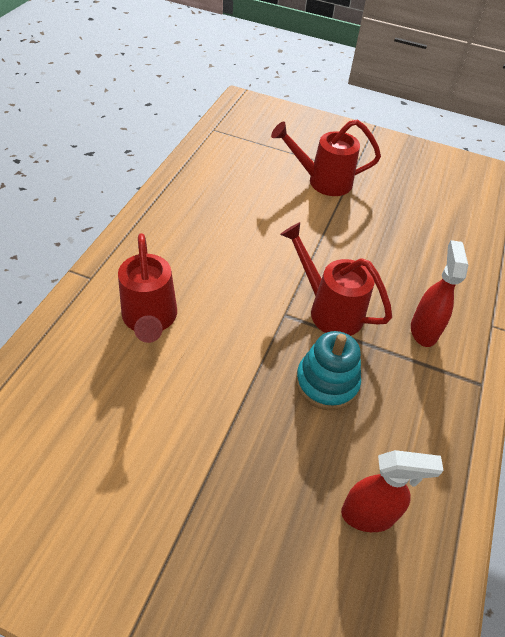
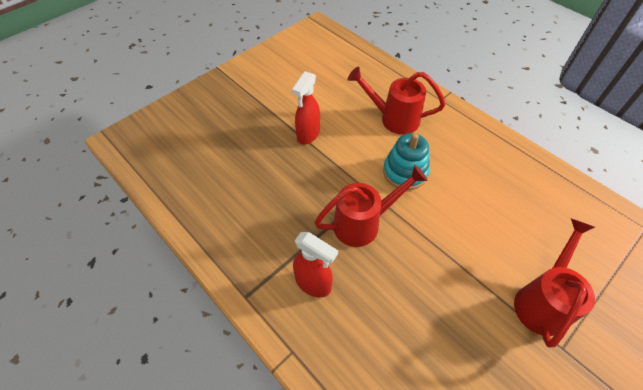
camera: 120 degrees right, 5 degrees up
(326, 383) = (301, 192): turquoise stacking toy -> turquoise stacking toy (405, 172)
(368, 515) = (211, 174): red spray bottle -> red spray bottle (308, 135)

